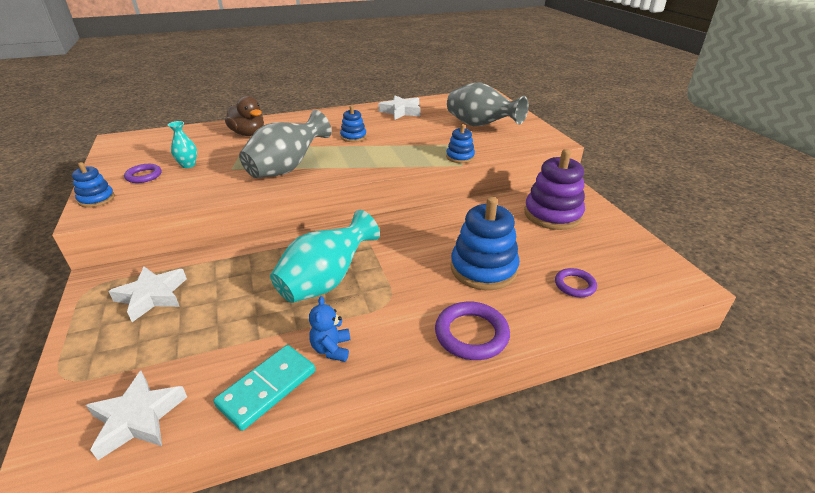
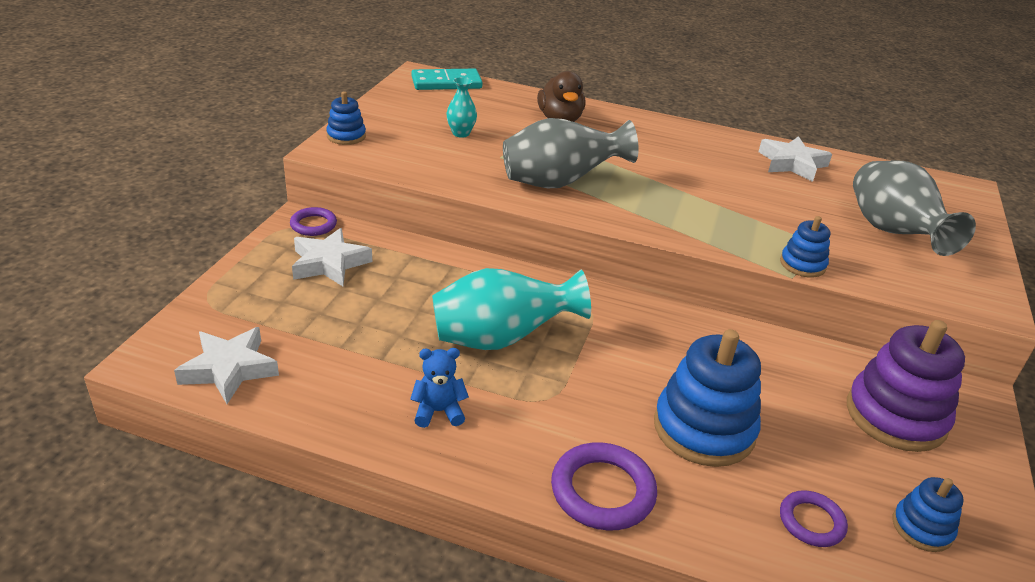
camera: 35 degrees right, 0 degrees up
(144, 176) = (408, 128): purple ring -> purple ring (313, 225)
(267, 388) = (347, 411): turquoise domino -> turquoise domino (446, 83)
(331, 349) = (438, 411): blue teddy bear -> blue teddy bear turned 45 degrees clockwise
(353, 137) = (684, 174): blue stacking toy -> blue stacking toy (922, 528)

